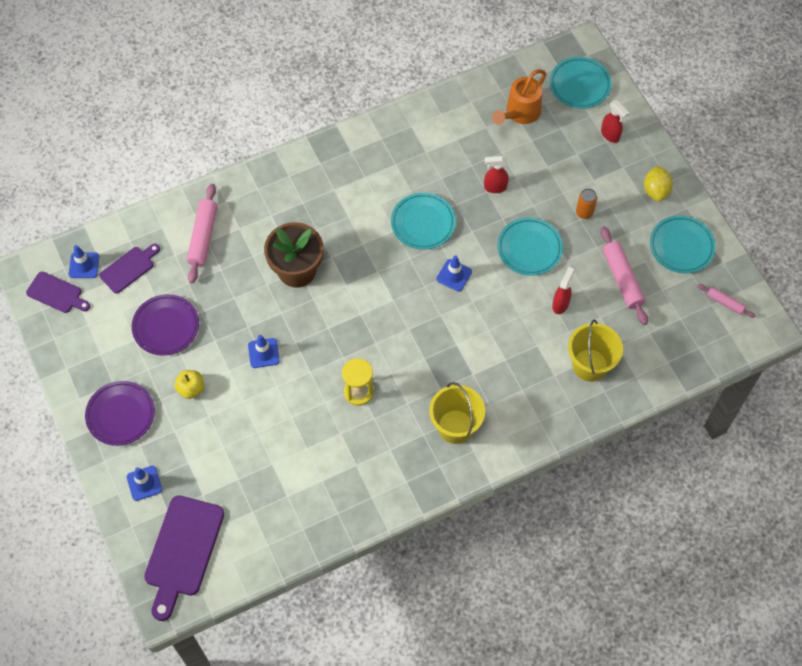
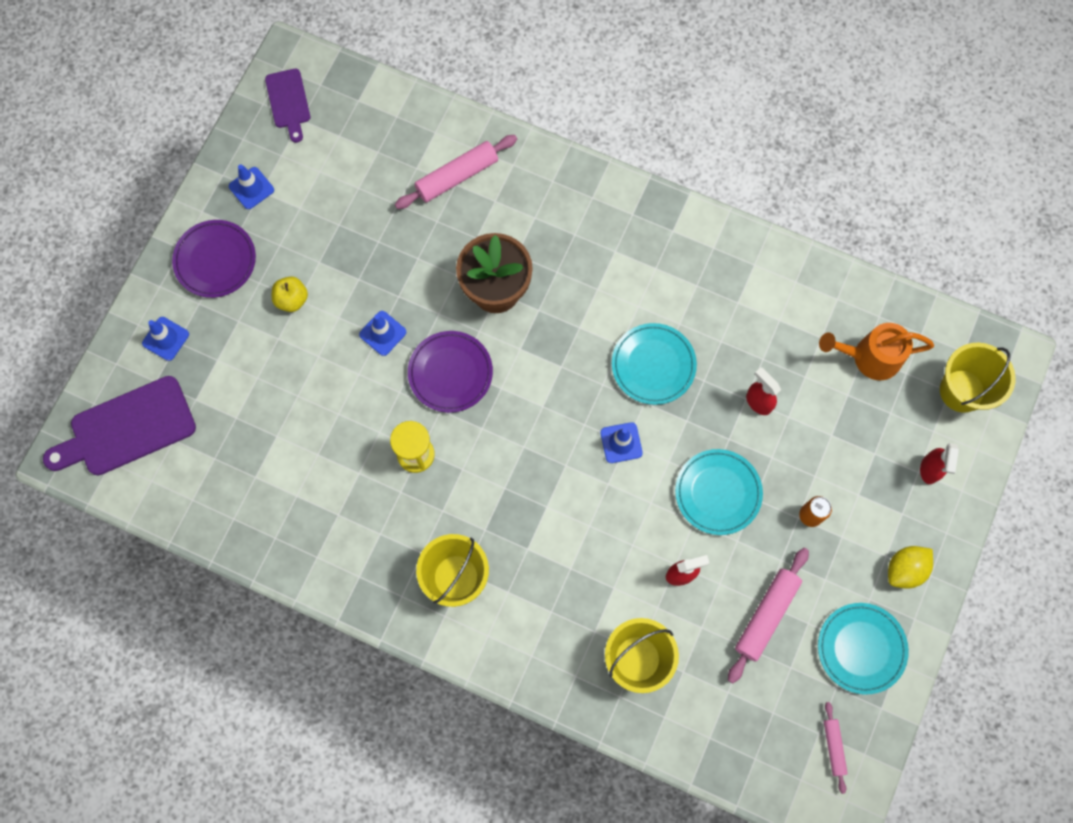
camera: 50 degrees right, 10 degrees up
(84, 265) = (337, 100): blue traffic cone -> blue traffic cone (251, 188)
(129, 268) = (367, 140): purple cutting board -> none
(166, 326) = (336, 223): purple plate -> purple plate (450, 373)
(580, 85) = (962, 391): turquoise plate -> yellow bucket

